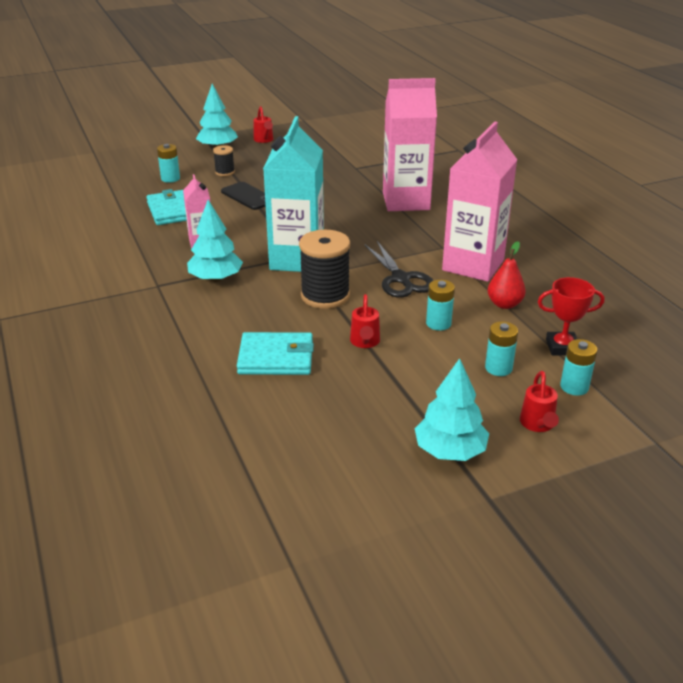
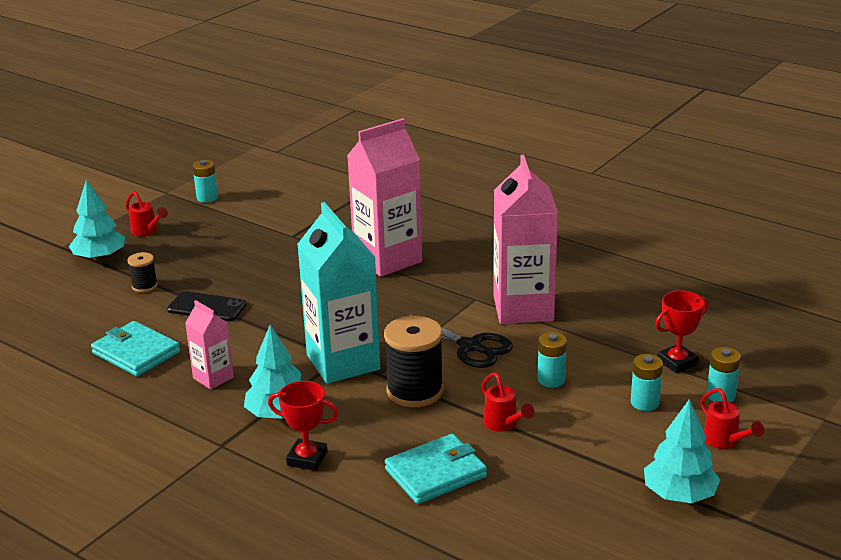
camera: 30 degrees left, 5 degrees down
(170, 178) = (85, 314): turquoise battery -> turquoise battery (207, 198)
(200, 314) = (307, 458): none -> red trophy
(504, 304) = (590, 338): red pear -> none

